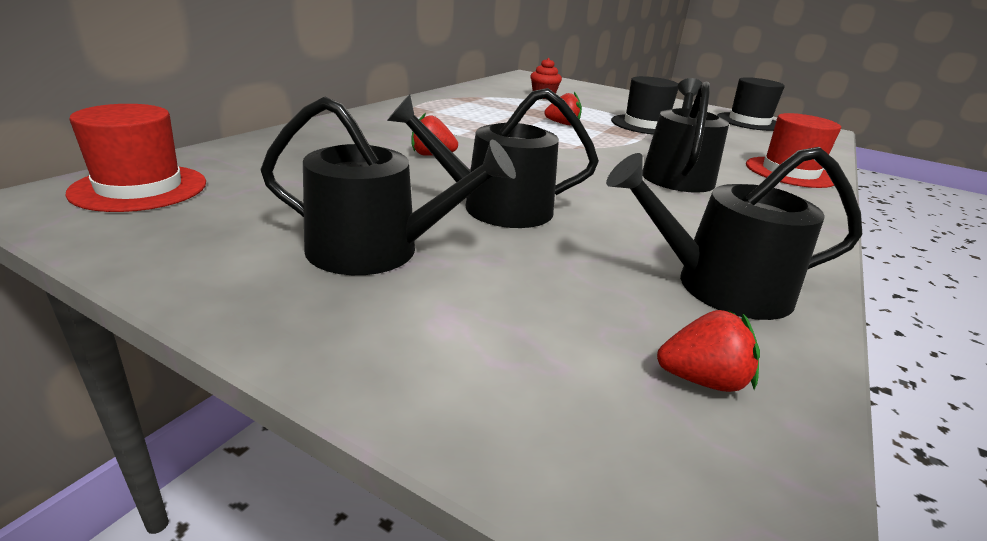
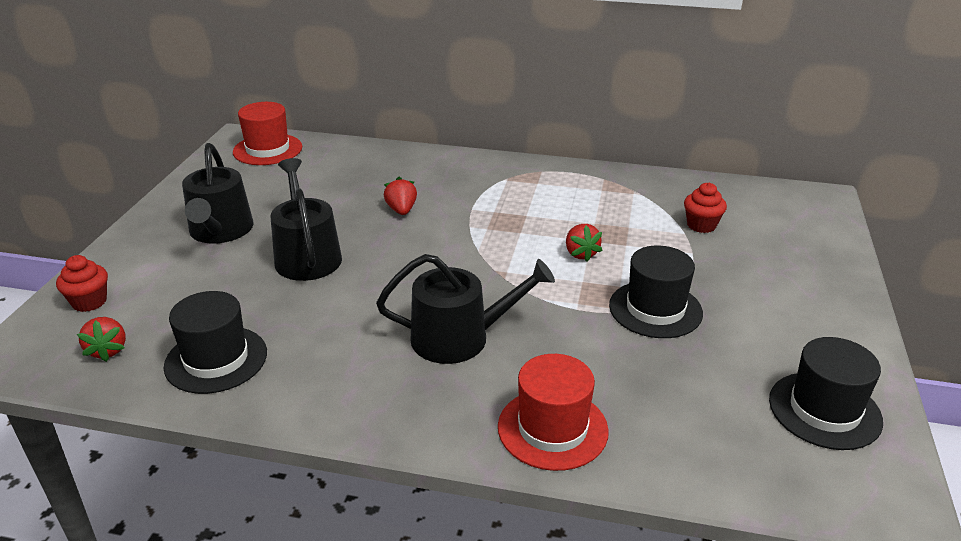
camera: 75 degrees right, 5 degrees up
(536, 399) = (89, 302): none -> red cupcake
(719, 287) = (216, 359): black watering can -> black hat

